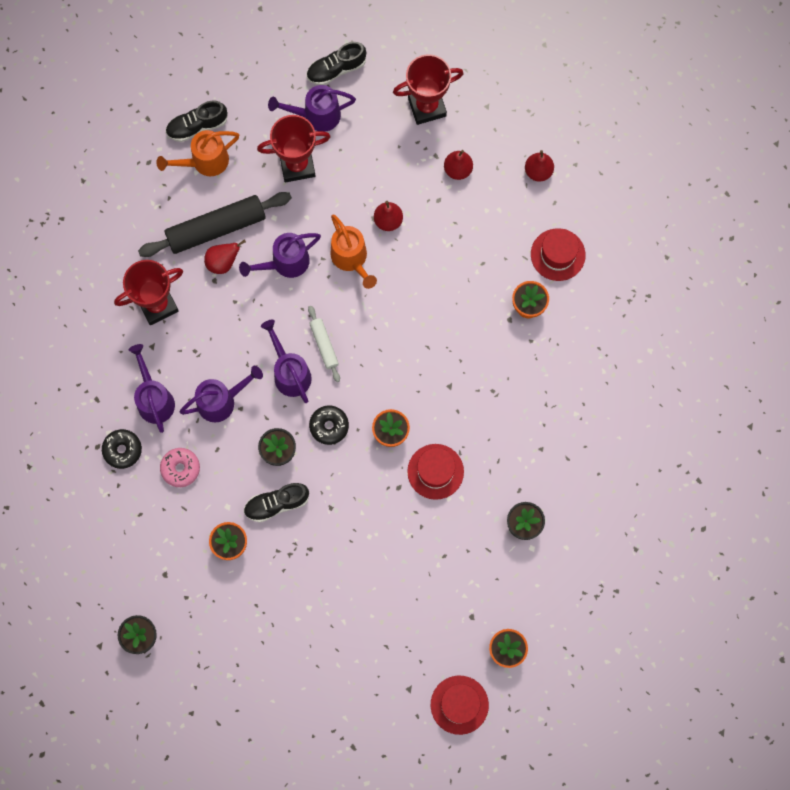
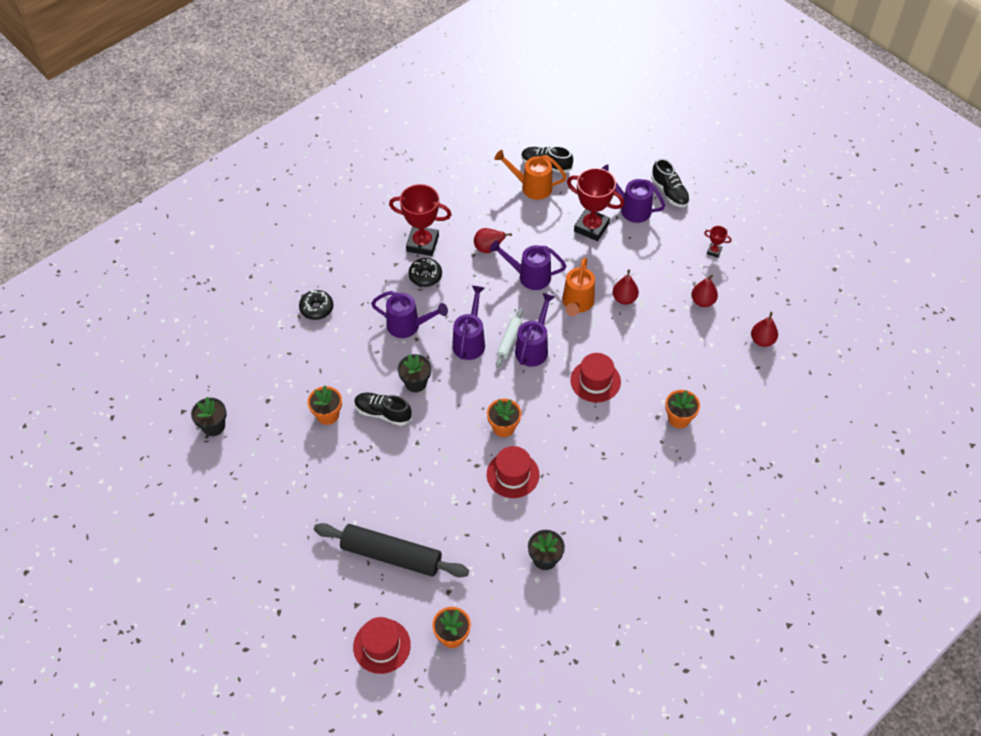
camera: 40 degrees right, 20 degrees down
(154, 399) = (366, 294): purple watering can -> purple watering can (533, 348)
(180, 468) = (342, 345): pink donut -> none
(216, 228) = (503, 227): black rolling pin -> black rolling pin (391, 555)
(329, 426) = (465, 392): black donut -> black donut (425, 276)
(336, 69) = (669, 192): black shoe -> black shoe turned 135 degrees counterclockwise
(427, 107) = (714, 251): red trophy -> red trophy, size x0.45
(558, 254) = (731, 401): red hat -> red hat (595, 381)

